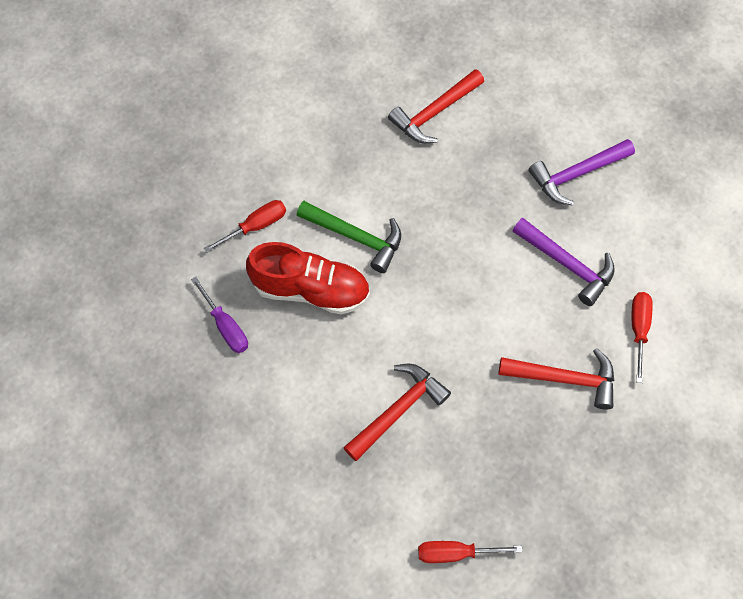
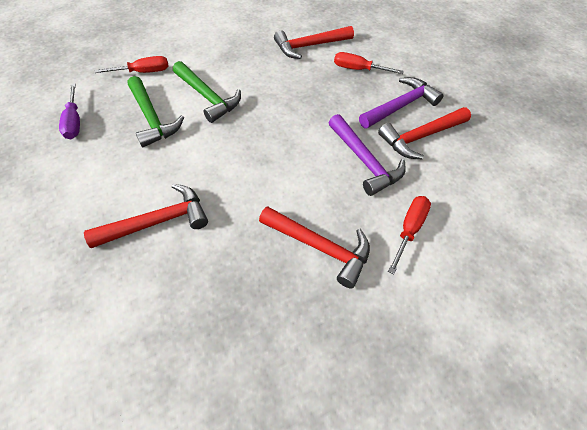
camera: 20 degrees right, 10 degrees down
(311, 289) = (152, 118): red shoe -> green hammer
(456, 553) = (123, 373): red screwdriver -> red screwdriver (358, 69)
(577, 174) = (400, 106): purple hammer -> purple hammer turned 150 degrees clockwise
(613, 211) = (421, 137): none -> red hammer

